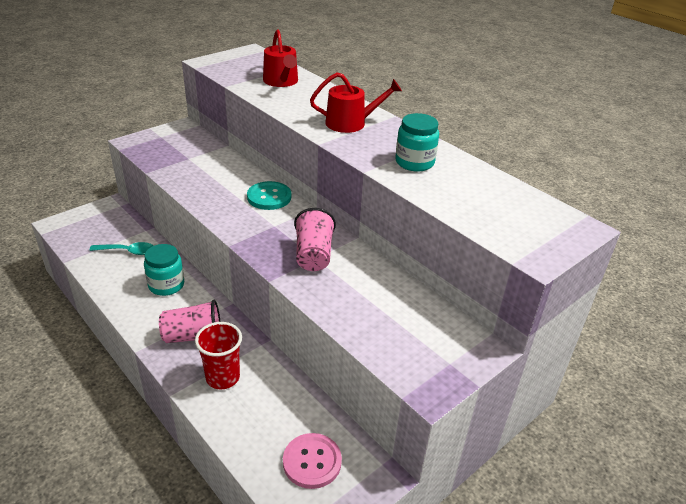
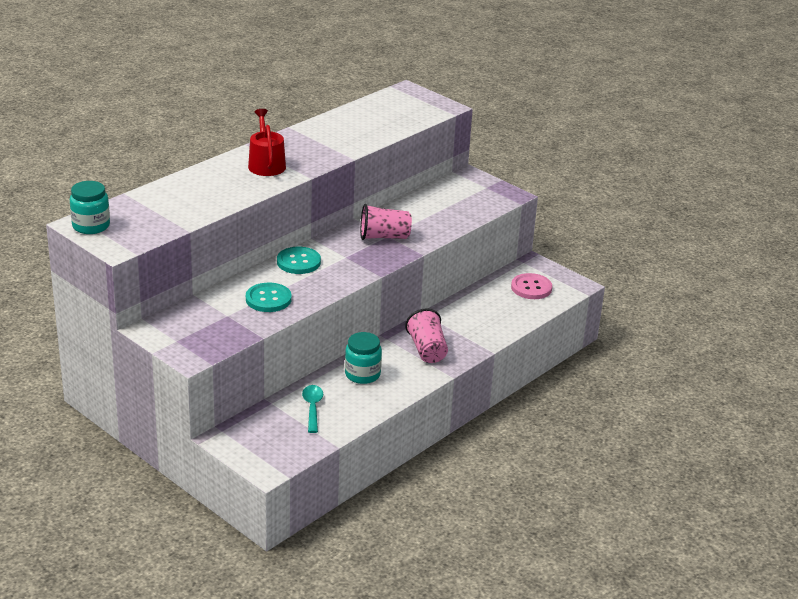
camera: 95 degrees left, 5 degrees down
(207, 178) = (268, 299): none -> turquoise button
(223, 377) = (469, 330): red cup -> none
(281, 81) = (172, 200): red watering can -> none
(414, 162) = (333, 139): turquoise jar -> turquoise jar (91, 226)

